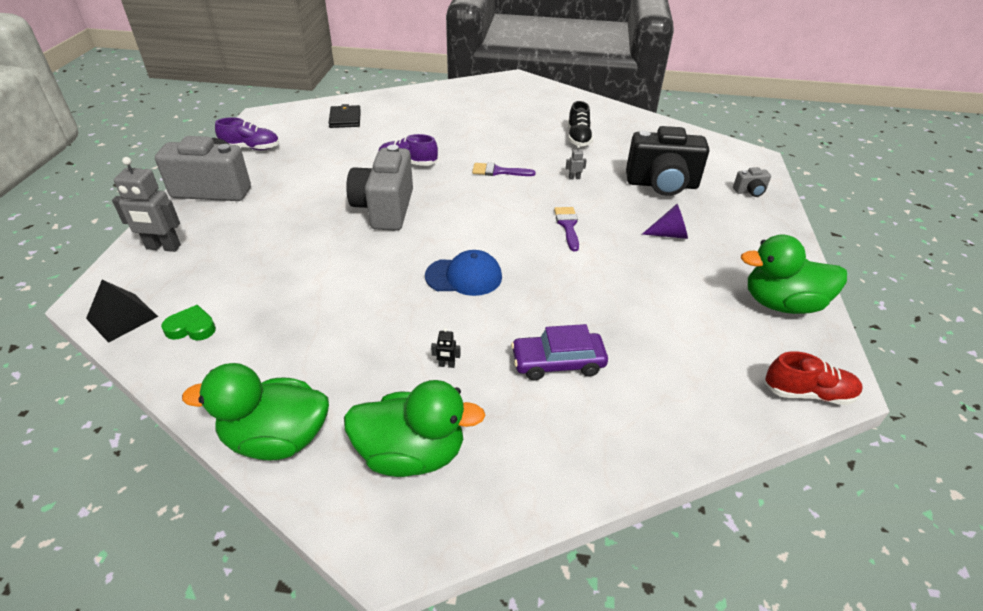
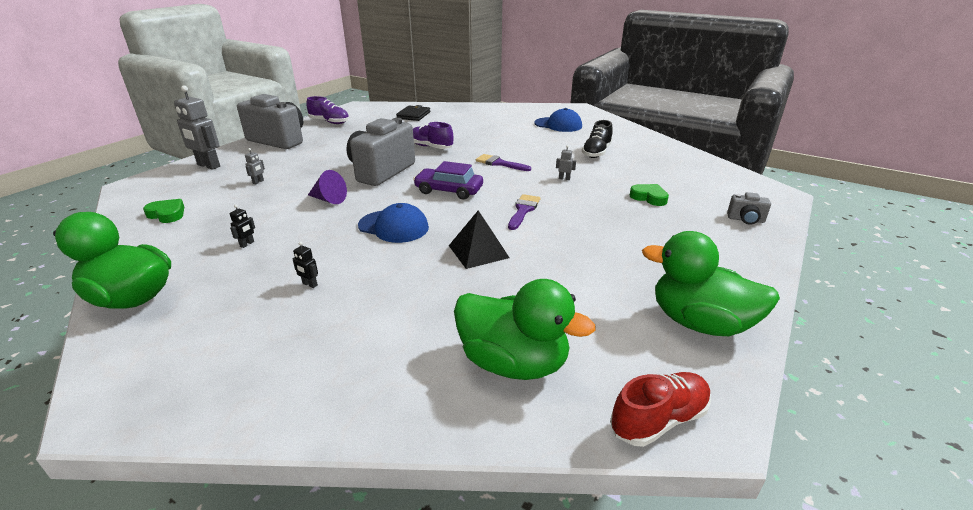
camera: 25 degrees right, 10 degrees down
(122, 317) = (136, 198): black pyramid -> black pyramid (478, 251)
(255, 256) = (258, 182): none -> grey robot
(333, 339) = (247, 244): none -> black robot
(411, 454) = (208, 341): green duck -> green duck (513, 362)
(514, 106) = (558, 125): none -> blue cap
(558, 362) = (406, 309): purple car -> purple car (449, 190)
(662, 184) = (649, 197): black camera -> green heart
(669, 234) = (620, 236): purple cone -> purple cone (329, 199)
(808, 393) = (658, 419): red shoe -> red shoe turned 60 degrees counterclockwise

